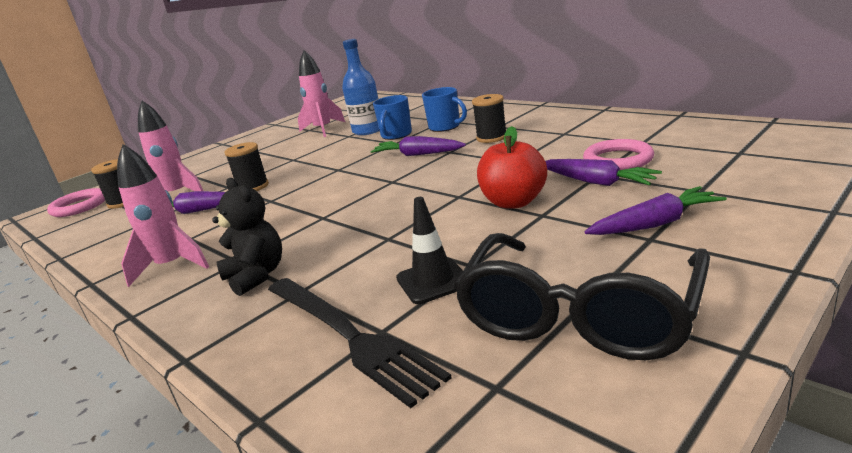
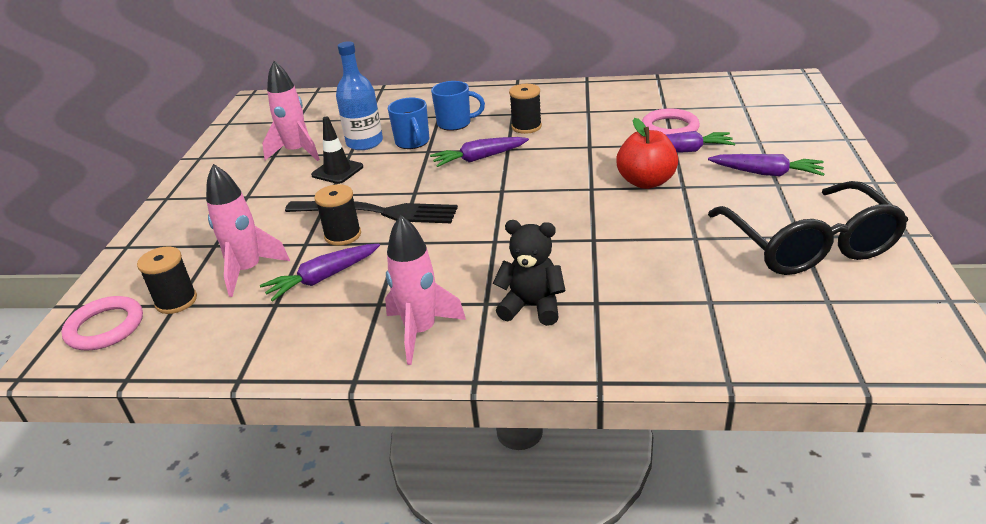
camera: 40 degrees left, 10 degrees up
(349, 336) = (694, 313): black fork -> black fork (377, 212)
(433, 281) = (687, 257): black traffic cone -> black traffic cone (337, 171)
(655, 224) = (766, 173): purple carrot -> purple carrot turned 75 degrees clockwise

